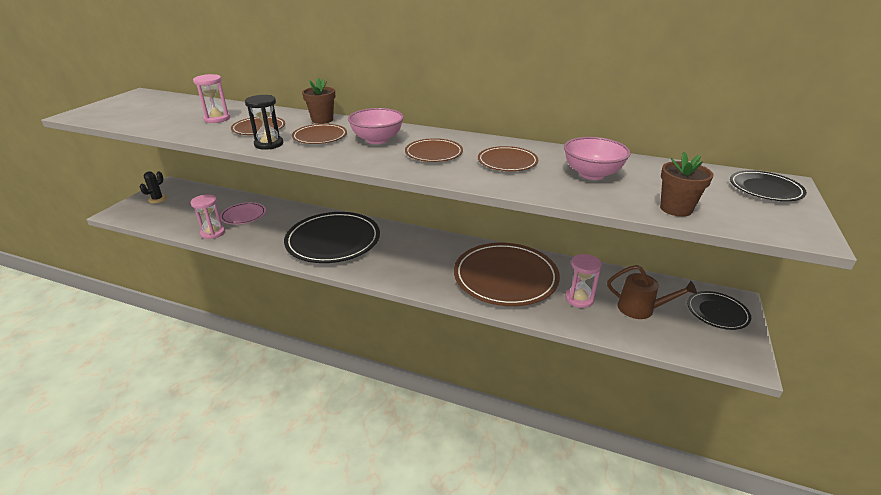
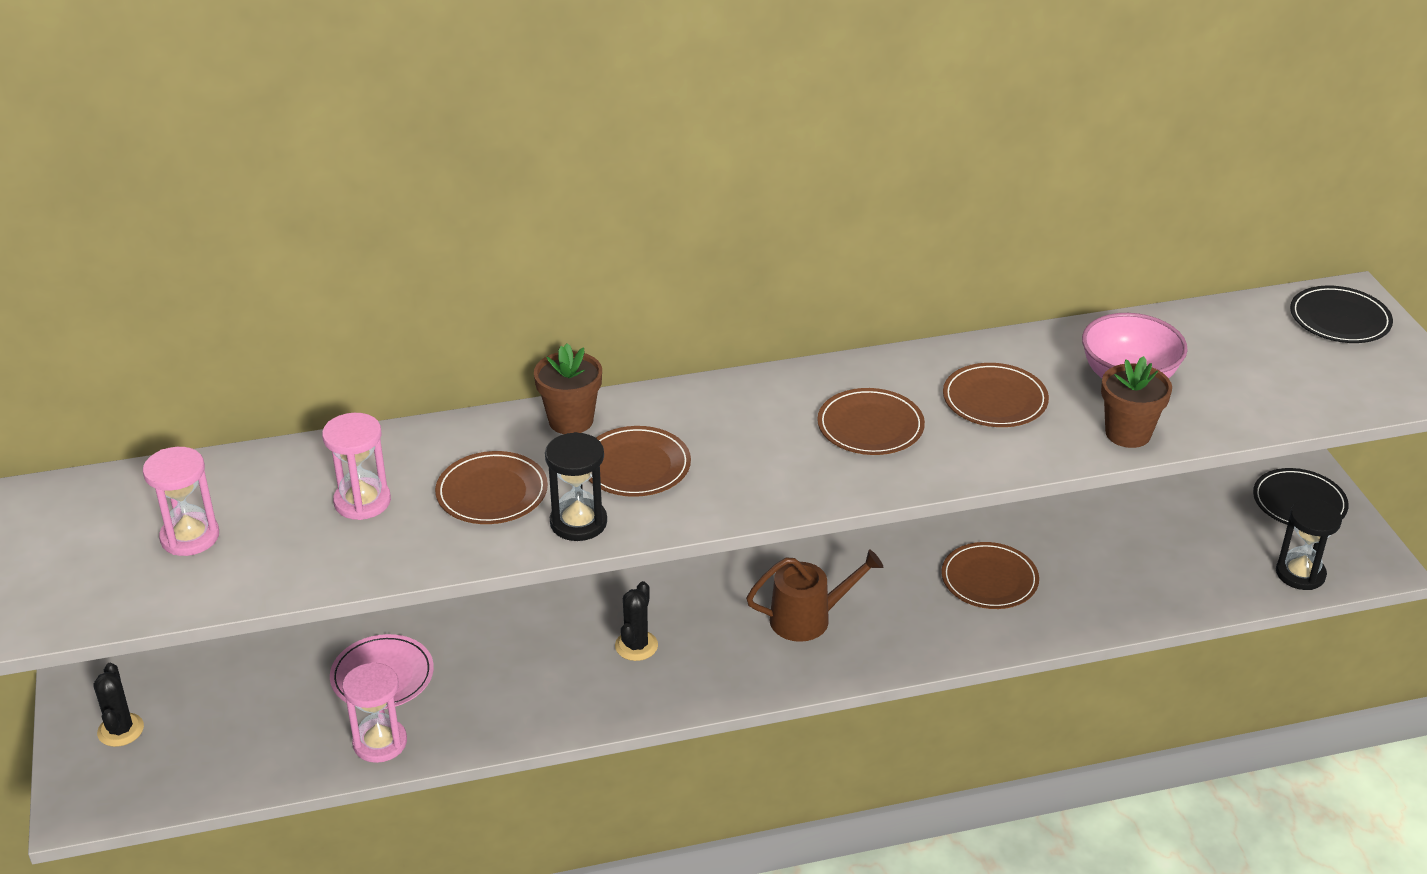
camera: 35 degrees left, 5 degrees up
(333, 240) = (636, 646): black plate -> black cactus
(377, 140) = (742, 433): pink bowl -> none
(505, 277) = (989, 579): brown plate -> brown plate, size x0.50
(579, 299) = (1121, 567): pink hourglass -> pink hourglass (190, 537)
(641, 309) = (1209, 544): brown watering can -> brown watering can (808, 618)
(676, 209) = (1279, 404): brown flower pot -> brown flower pot (1128, 433)
(685, 344) = (1300, 574): none -> black hourglass

